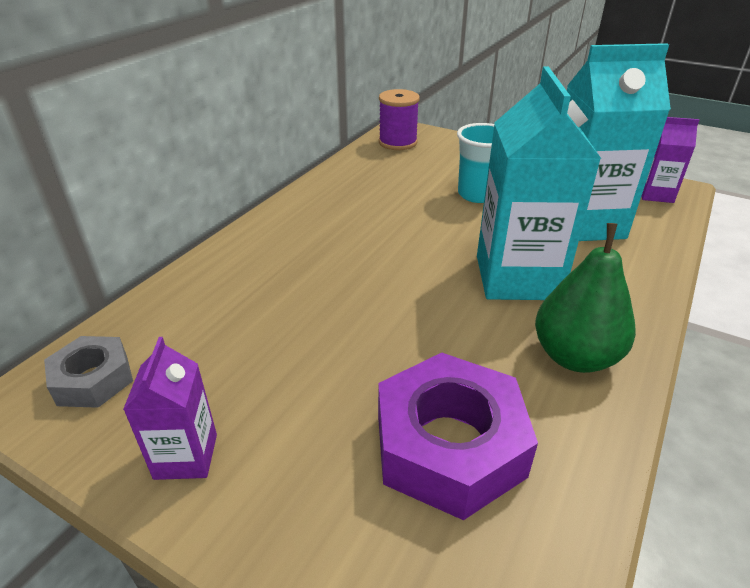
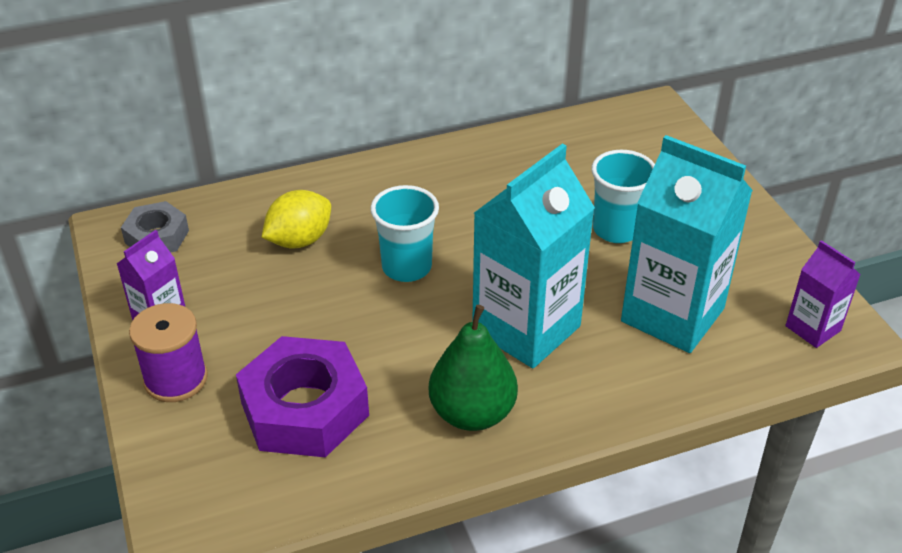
camera: 40 degrees right, 5 degrees up
(255, 308) = (299, 240): none -> yellow lemon
(375, 282) = (406, 267): none -> turquoise cup
(398, 142) = (625, 126): purple spool -> purple spool (176, 379)

